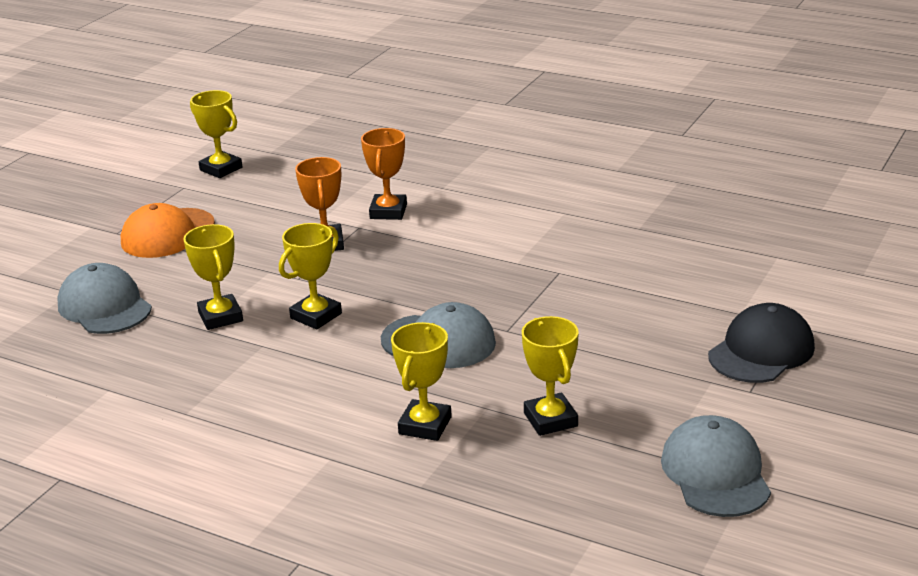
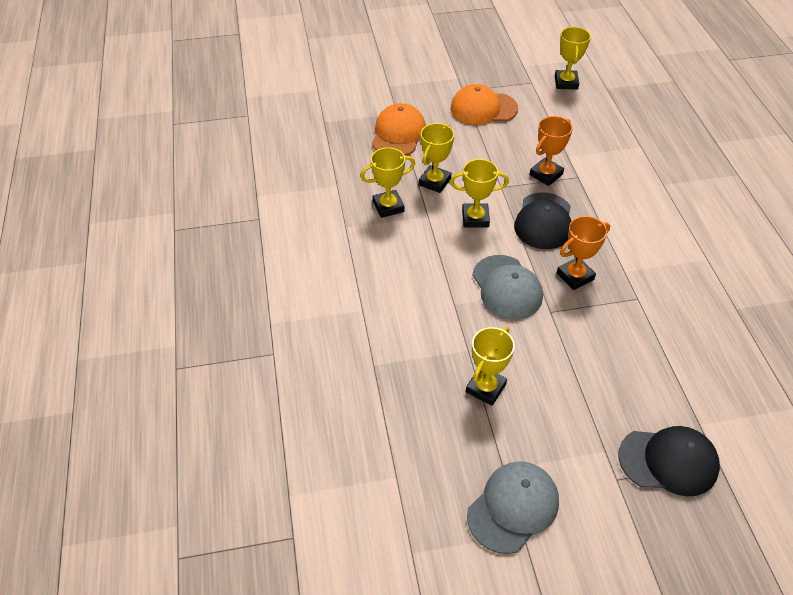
camera: 50 degrees right, 20 degrees up
(104, 306) = (398, 134): grey cap -> orange cap
(385, 276) = (544, 221): none -> black cap
(388, 211) = (608, 178): orange trophy -> orange trophy (575, 276)
(425, 425) = (426, 332): yellow trophy -> yellow trophy (388, 206)

